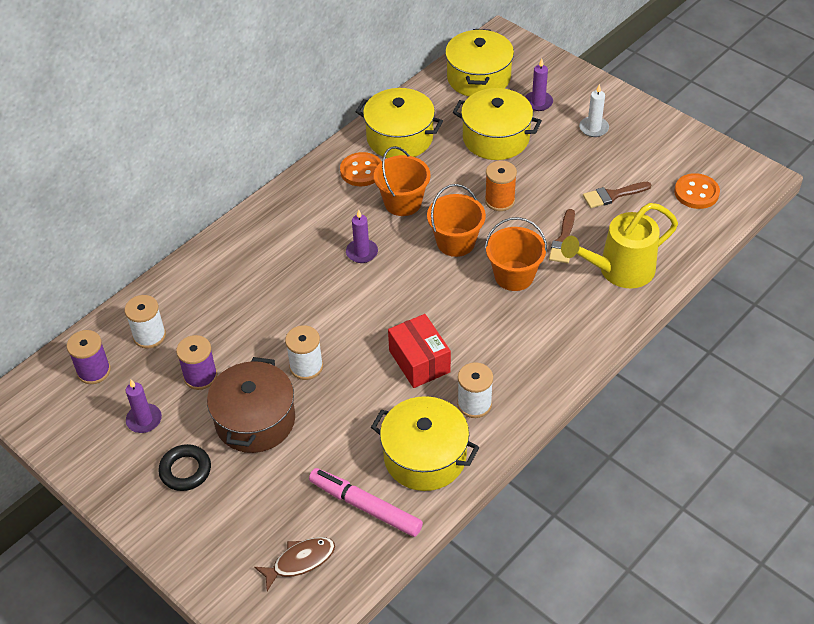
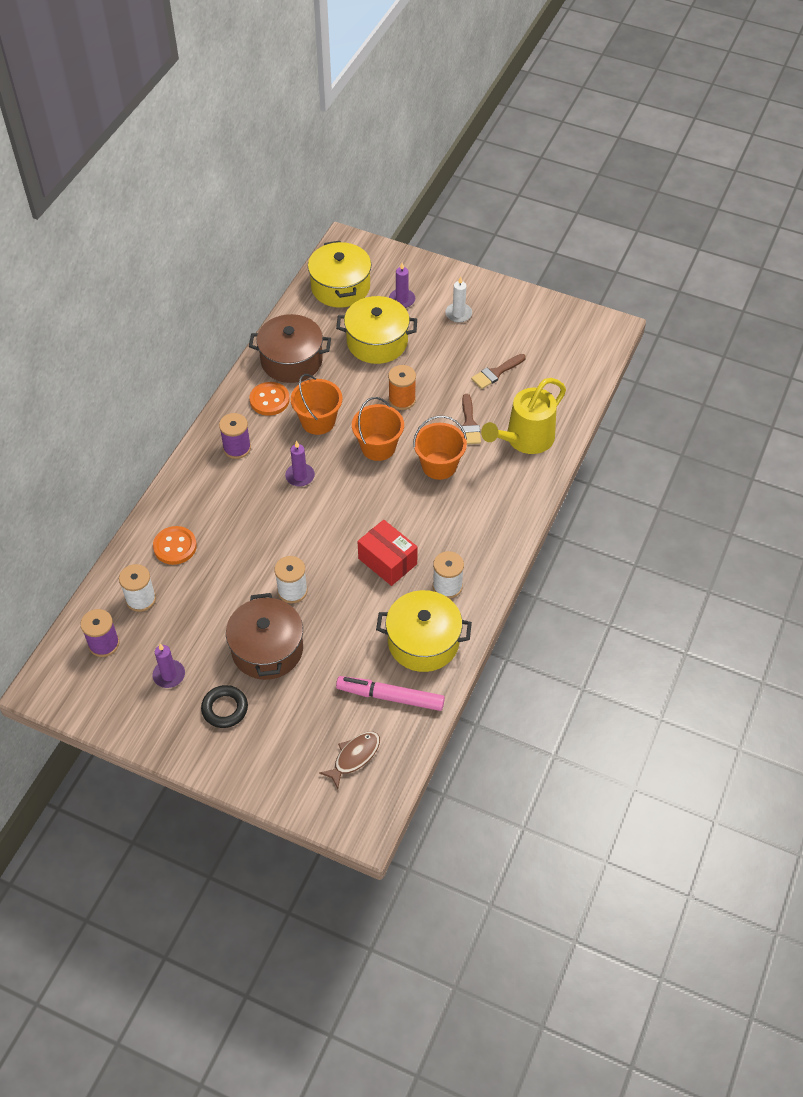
camera: 20 degrees left, 5 degrees up
(200, 376) = (203, 623): purple spool -> purple spool (237, 448)
(399, 138) = (291, 360): yellow pot -> brown pot
(696, 193) = (564, 354): orange button -> orange button (175, 546)

